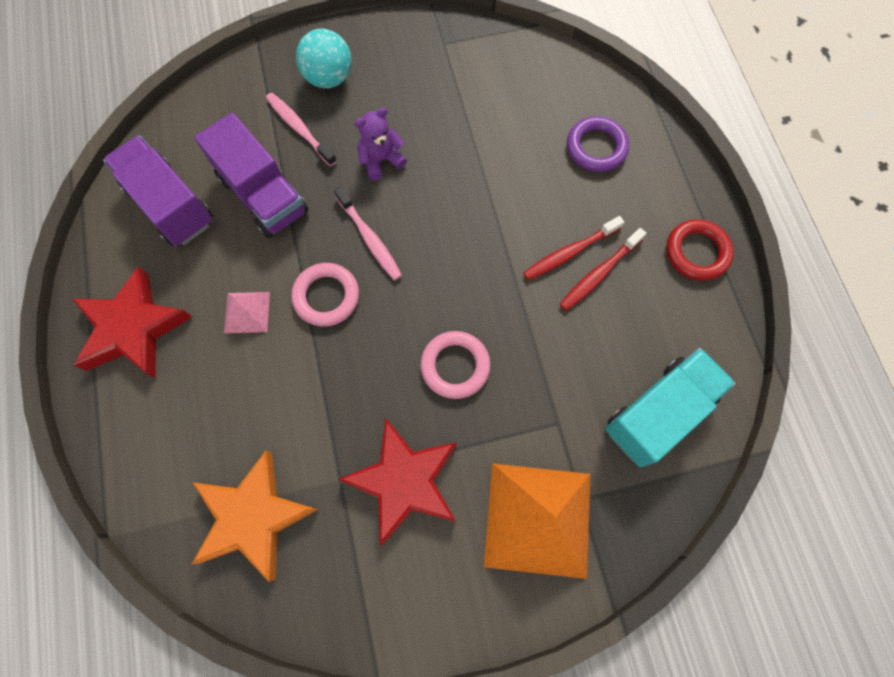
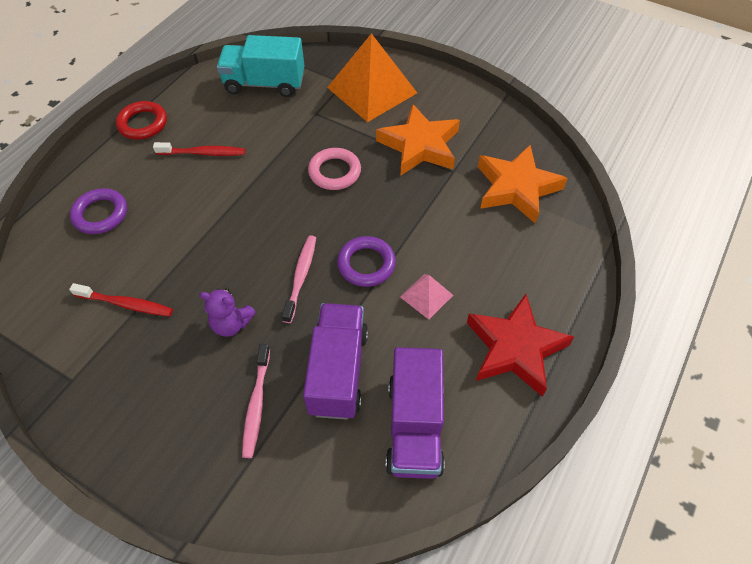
camera: 135 degrees left, 15 degrees down
(326, 296) = (366, 264): pink ring -> purple ring
(329, 78) = (185, 432): turquoise ball -> none
(404, 481) = (419, 146): red star -> orange star
(569, 252) = (202, 174): red toothbrush -> red toothbrush (126, 304)

